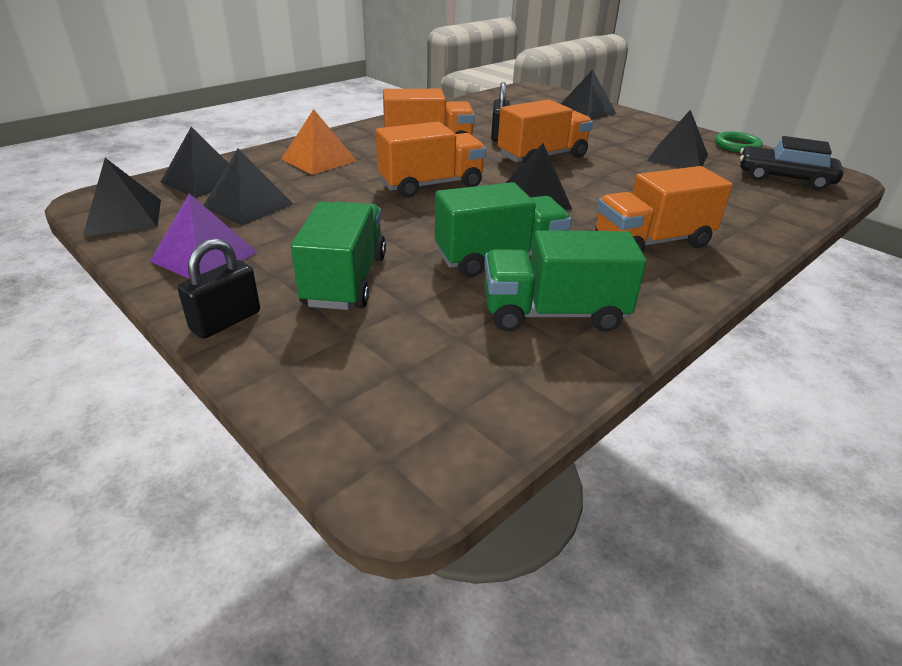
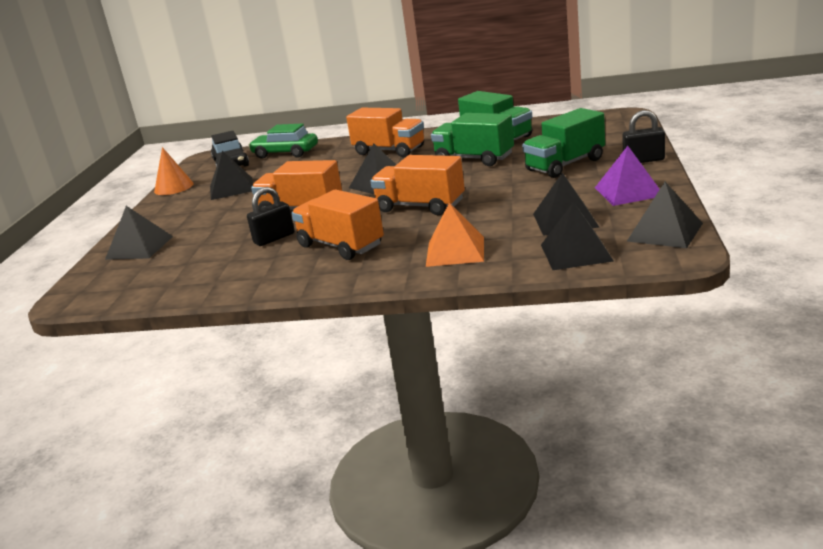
camera: 125 degrees left, 10 degrees down
(737, 146) = (173, 187): green ring -> orange cone
(773, 205) = (285, 153): none -> green car

